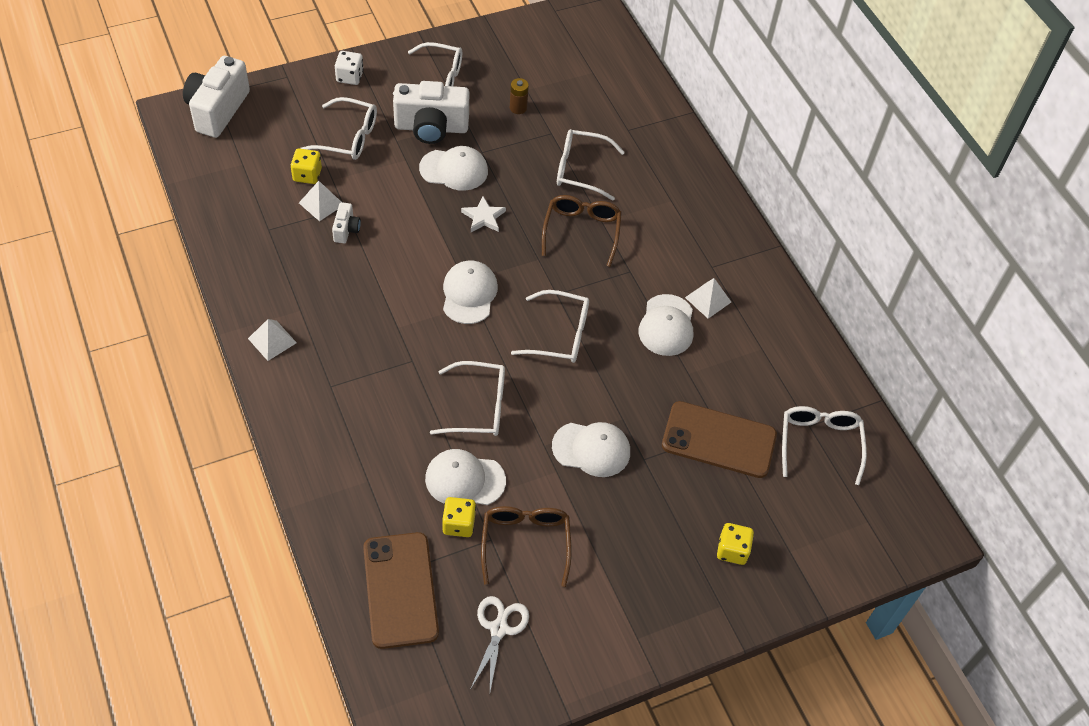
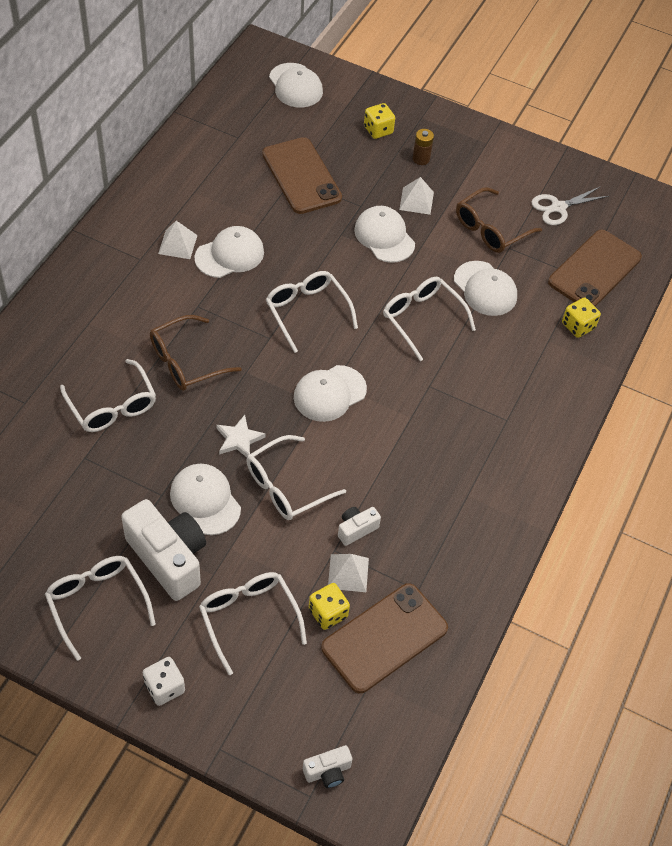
camera: 130 degrees left, 0 degrees up
(217, 110) = (328, 772): white camera -> white camera, size x0.47
(259, 190) = (384, 638): none -> brown phone
(272, 340) = (514, 490): white pyramid -> white pyramid (416, 200)
(458, 524) = (519, 271): yellow dice -> yellow dice (578, 326)
(518, 108) = (74, 506): brown battery -> brown battery (421, 159)
(819, 443) = (247, 126): white glasses -> white glasses (286, 486)
(851, 525) = (295, 86): none -> white cap

